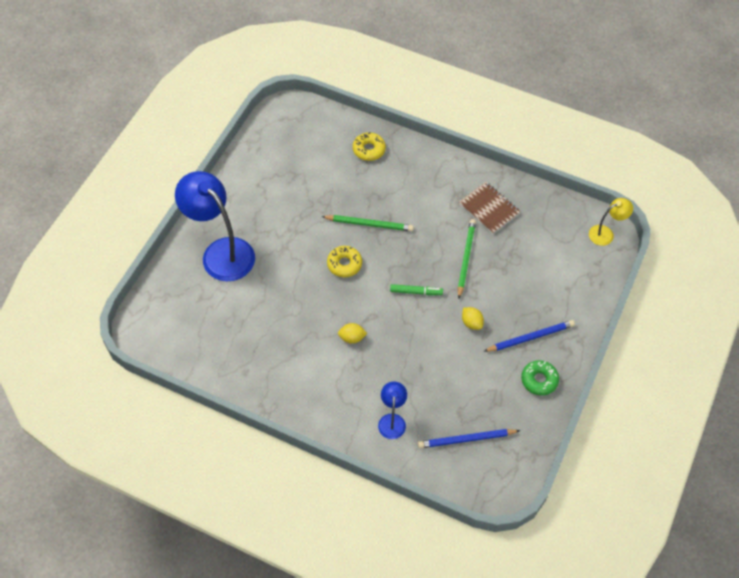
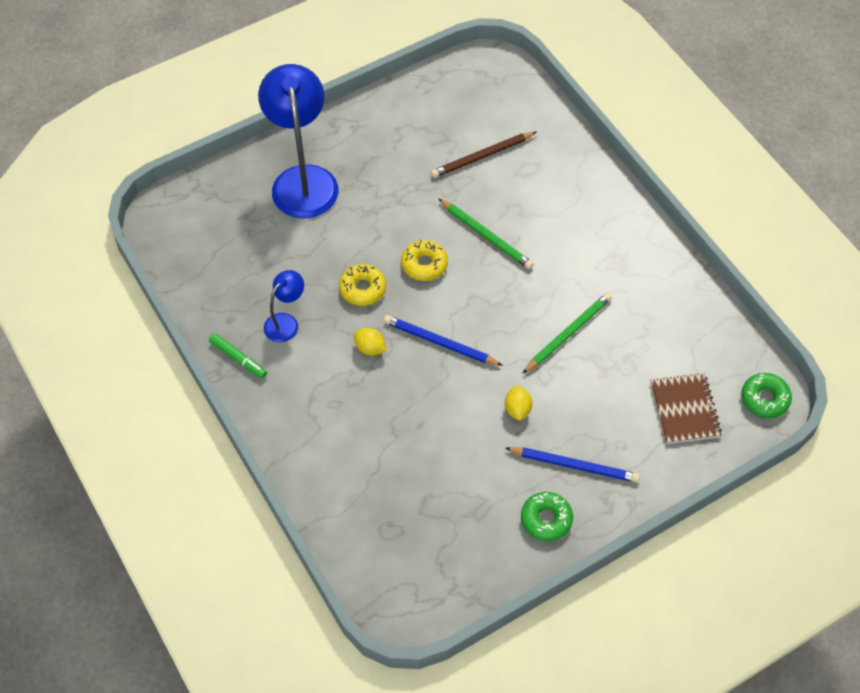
camera: 35 degrees right, 0 degrees up
(327, 174) = (482, 156): none -> brown pencil
(369, 150) = (550, 154): yellow donut -> yellow donut (362, 289)
(392, 420) = (344, 462): blue lamp -> blue lamp (286, 322)
(416, 292) = (480, 339): green marker -> green marker (238, 358)
(466, 439) = (409, 534): blue pencil -> blue pencil (440, 343)
(489, 209) = (640, 293): brown notebook -> brown notebook (685, 409)
(606, 233) = (764, 399): yellow lamp -> green donut

